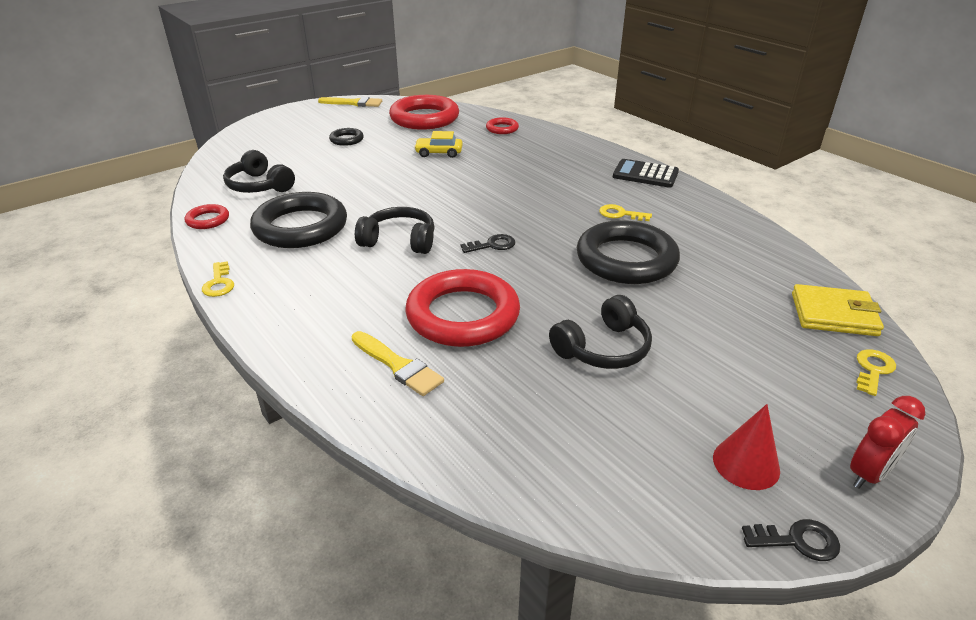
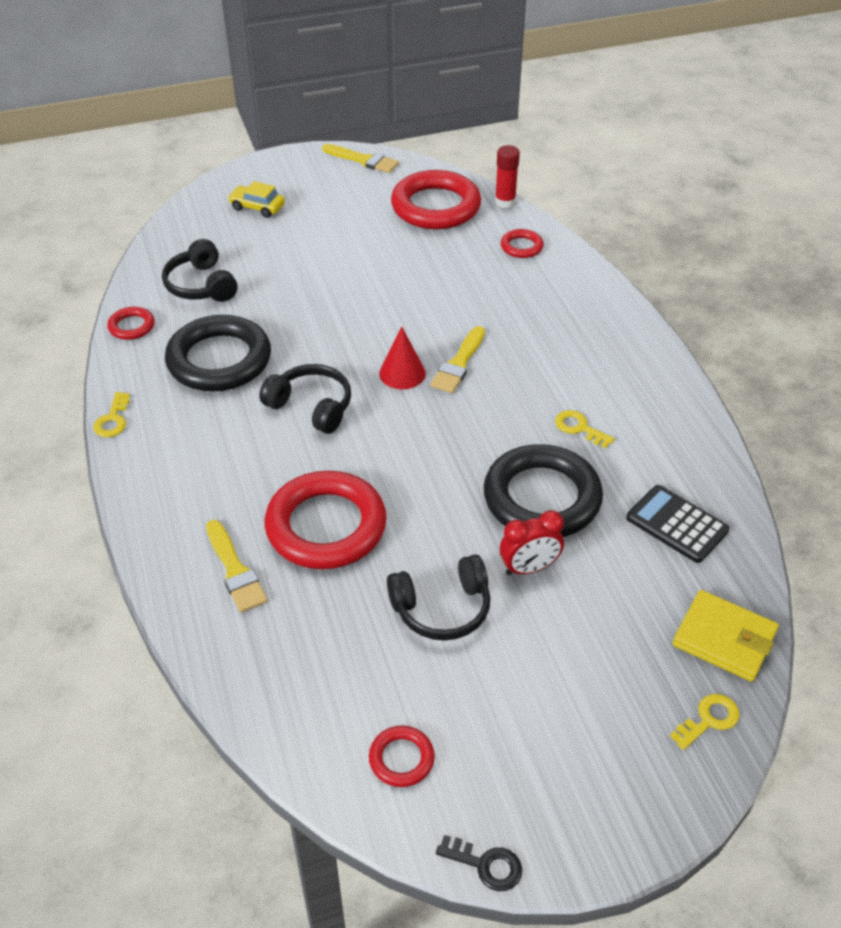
camera: 20 degrees right, 10 degrees up
(346, 139) = (326, 227): black ring -> none
(439, 153) = (422, 274): yellow car -> yellow car (257, 207)
(473, 109) = (505, 202): none -> red glue stick
(492, 245) = (406, 438): black key -> none
(502, 195) = (459, 364): none -> yellow brush
(645, 174) = (653, 370): black calculator -> black calculator (677, 524)
(653, 473) = (401, 759): none -> red ring
(746, 464) = (494, 778): red cone -> red cone (402, 373)
(869, 474) = (606, 827): red clock -> red clock (529, 568)

